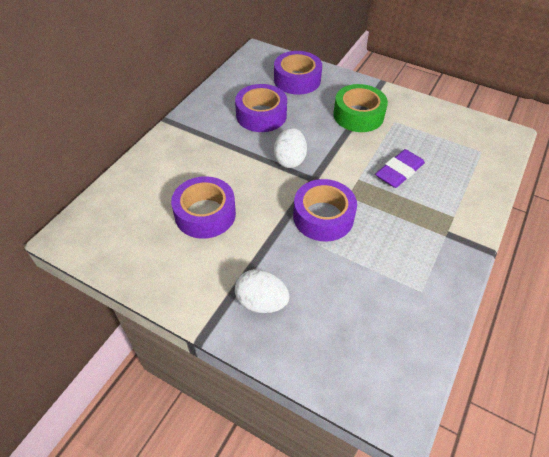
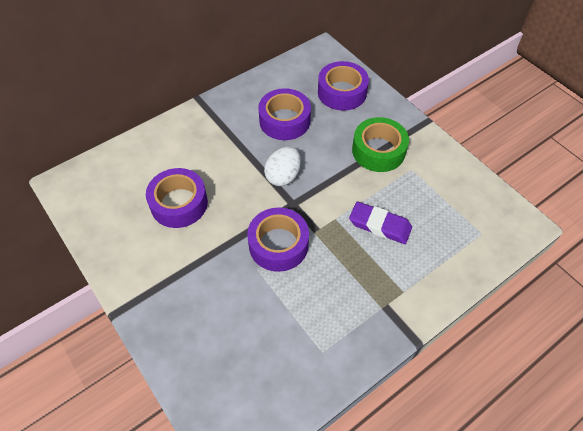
camera: 25 degrees right, 5 degrees up
(261, 302) = (178, 303): white egg -> none
(399, 172) = (380, 225): purple eraser -> purple eraser turned 45 degrees clockwise

